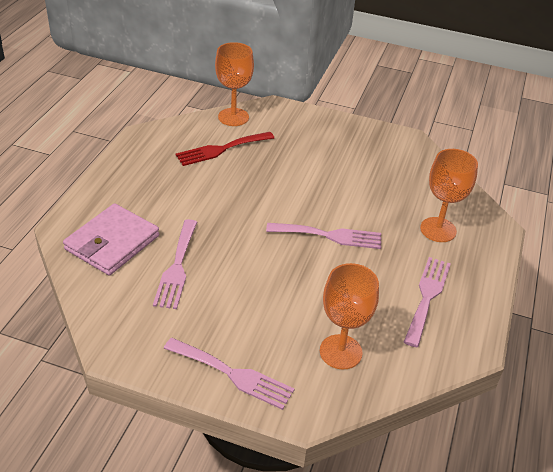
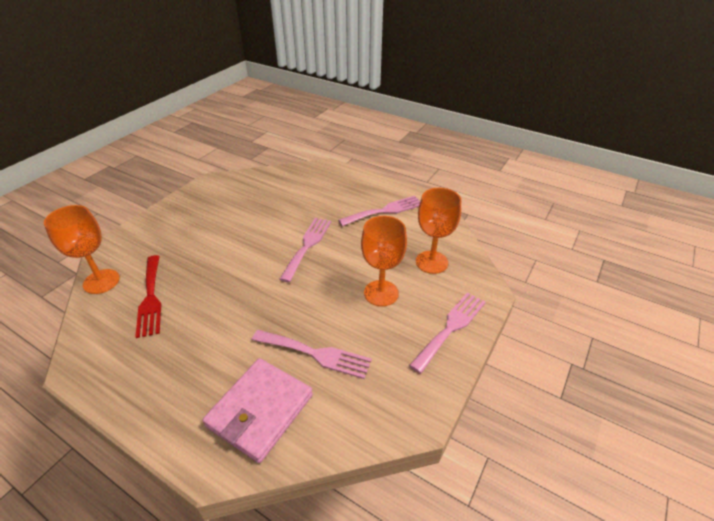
camera: 75 degrees left, 0 degrees up
(112, 242) = (260, 410): pink wallet -> pink wallet turned 75 degrees clockwise
(427, 297) = (385, 211): pink fork -> pink fork turned 120 degrees clockwise
(438, 230) = (320, 191): orange goblet -> orange goblet (381, 293)

